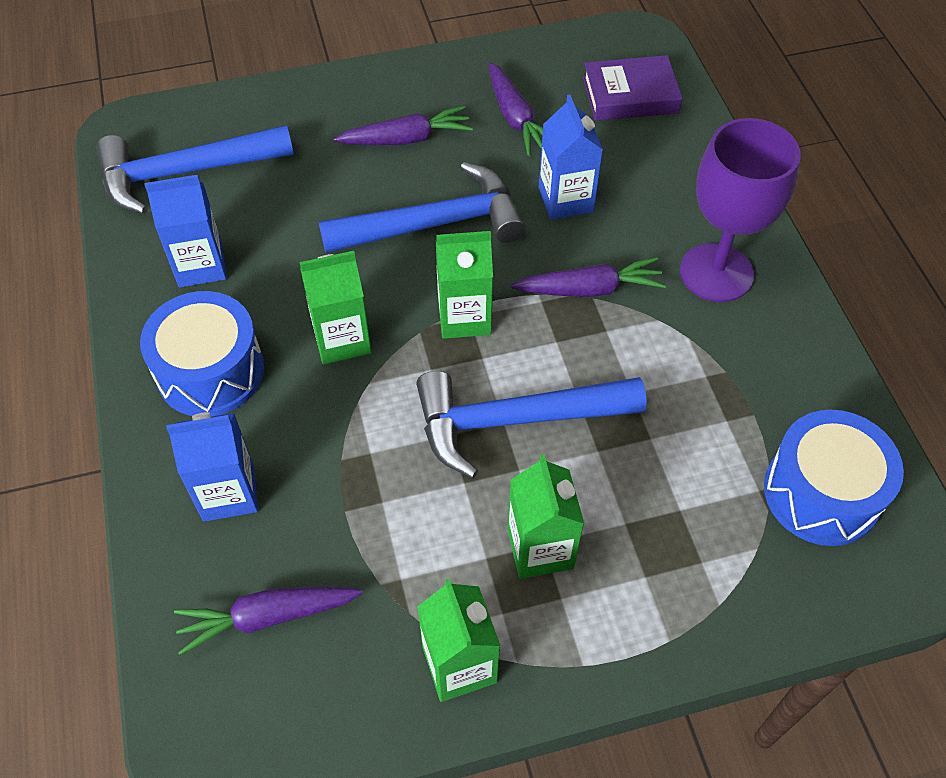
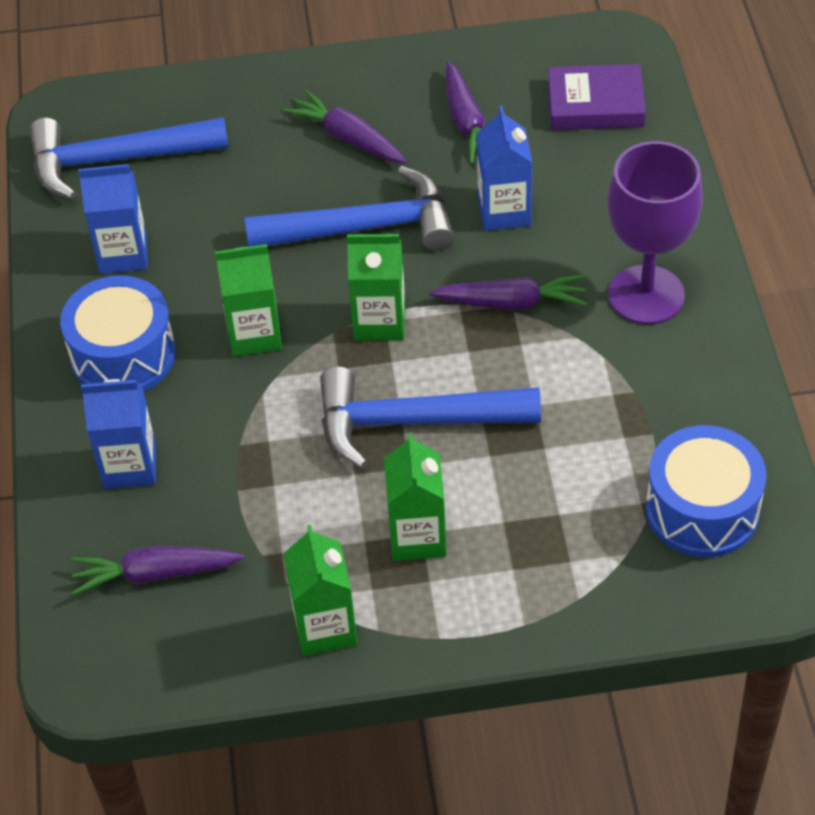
camera: 10 degrees right, 5 degrees down
(406, 139) = (348, 138): purple carrot -> purple carrot turned 135 degrees counterclockwise

